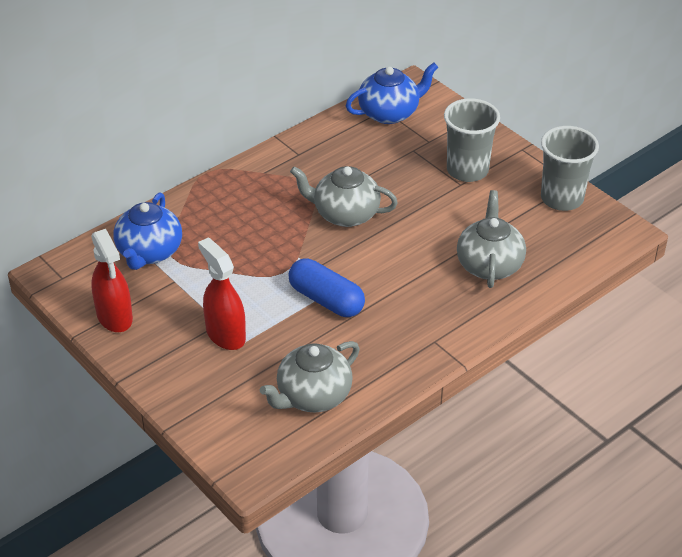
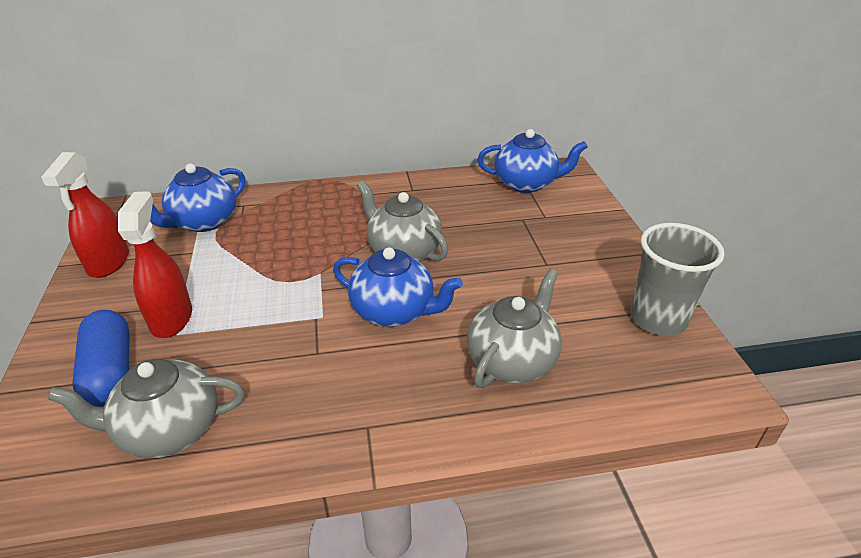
camera: 30 degrees right, 5 degrees down
(326, 300) = (300, 325): blue capsule -> blue capsule (110, 372)
(383, 263) = (394, 311): none -> blue teapot
(467, 170) = (564, 254): grey cup -> none

